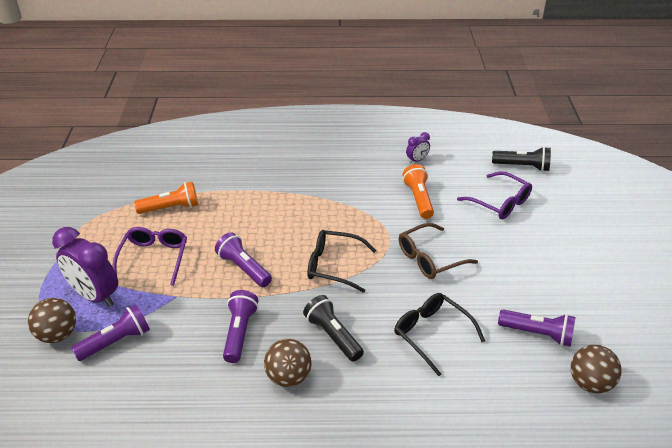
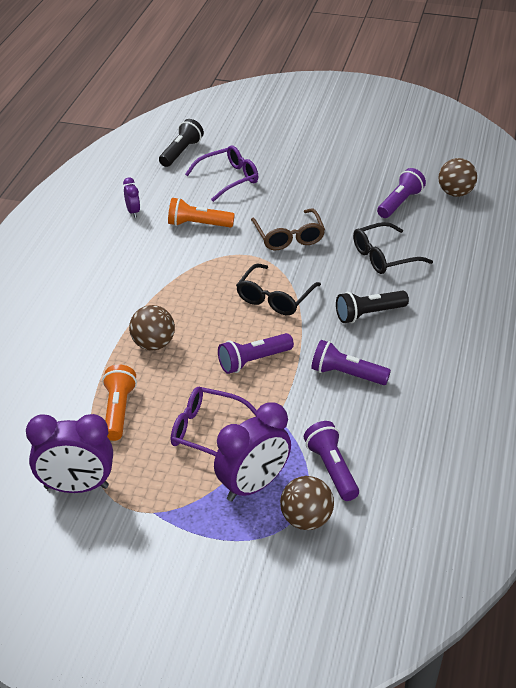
camera: 75 degrees left, 0 degrees up
(92, 206) = (76, 487): none -> purple clock
(288, 377) = (411, 349): brown ball -> brown ball (153, 344)

